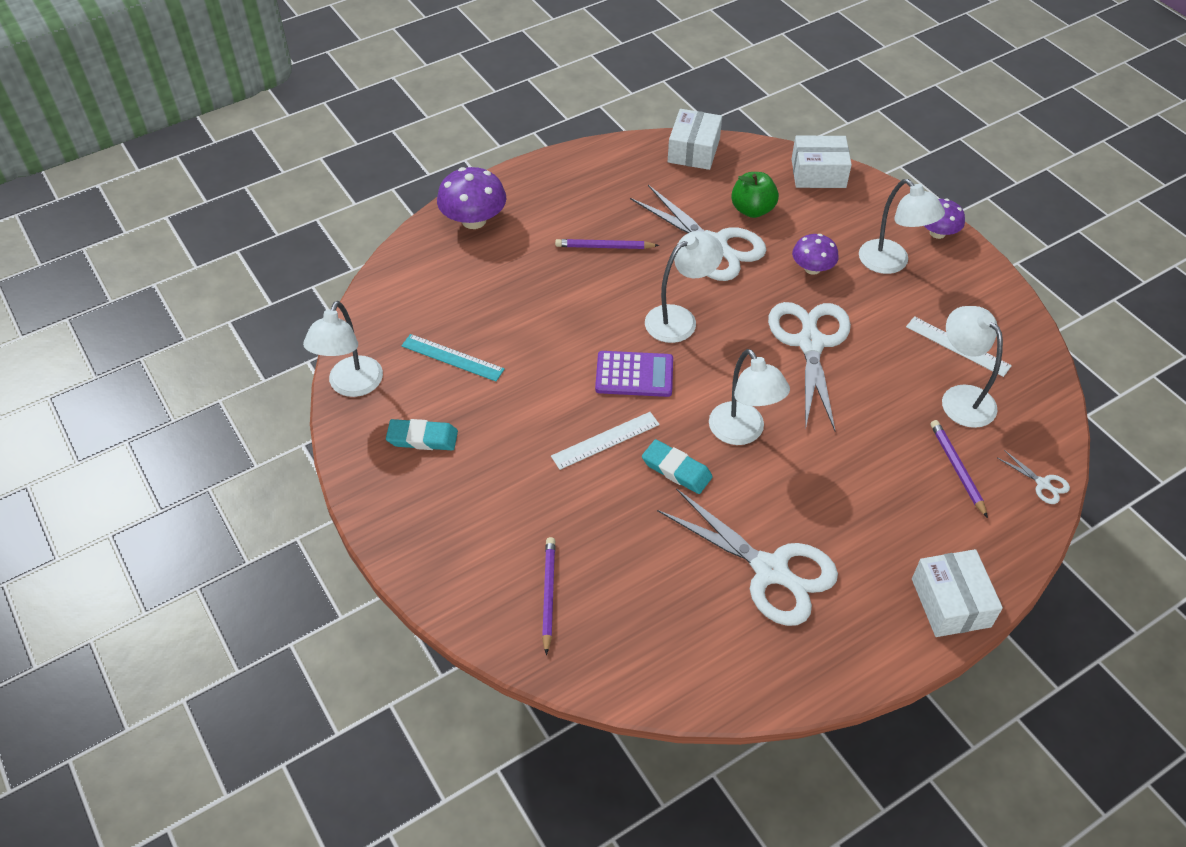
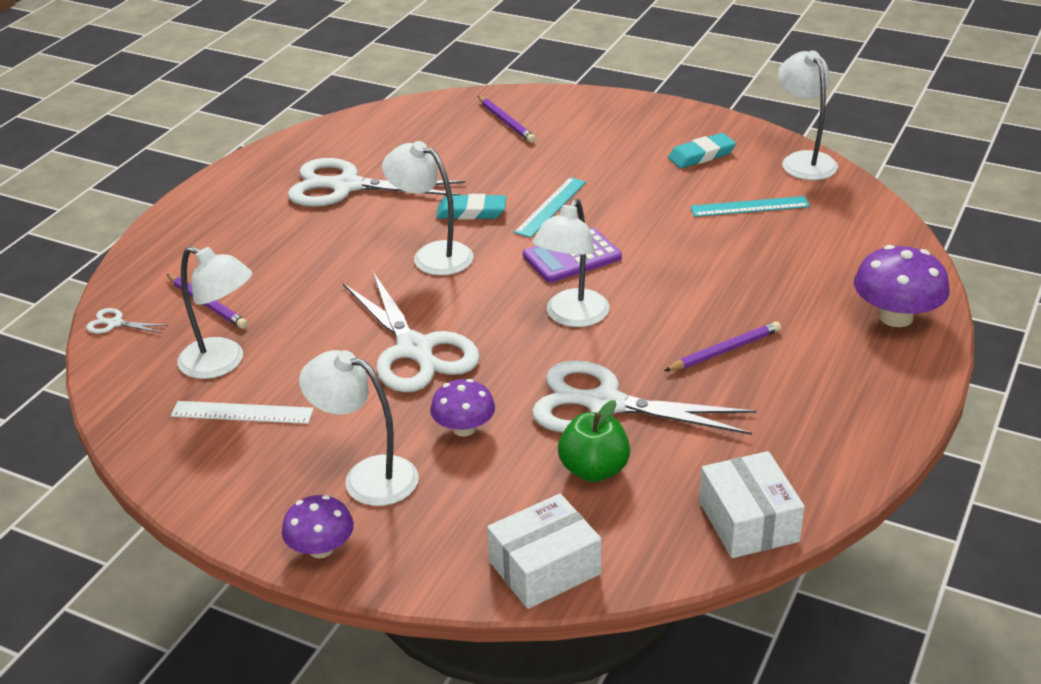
camera: 150 degrees right, 15 degrees down
(605, 440) = (550, 207): white ruler -> turquoise ruler
(951, 602) = (185, 219): white box -> none

